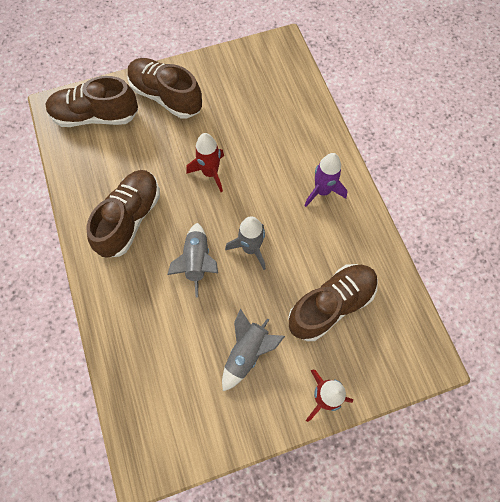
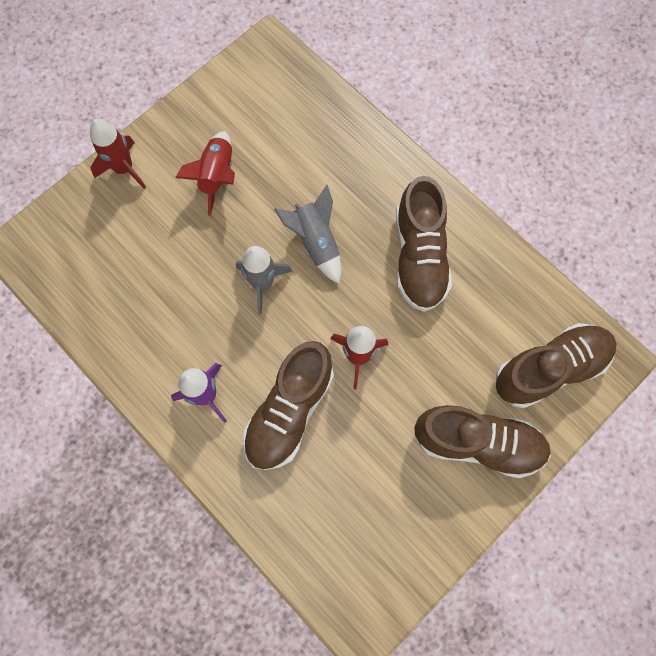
camera: 155 degrees right, 5 degrees up
(247, 352) = (217, 176): grey rocket -> red rocket
(331, 305) = (146, 260): brown shoe -> brown shoe (289, 411)

